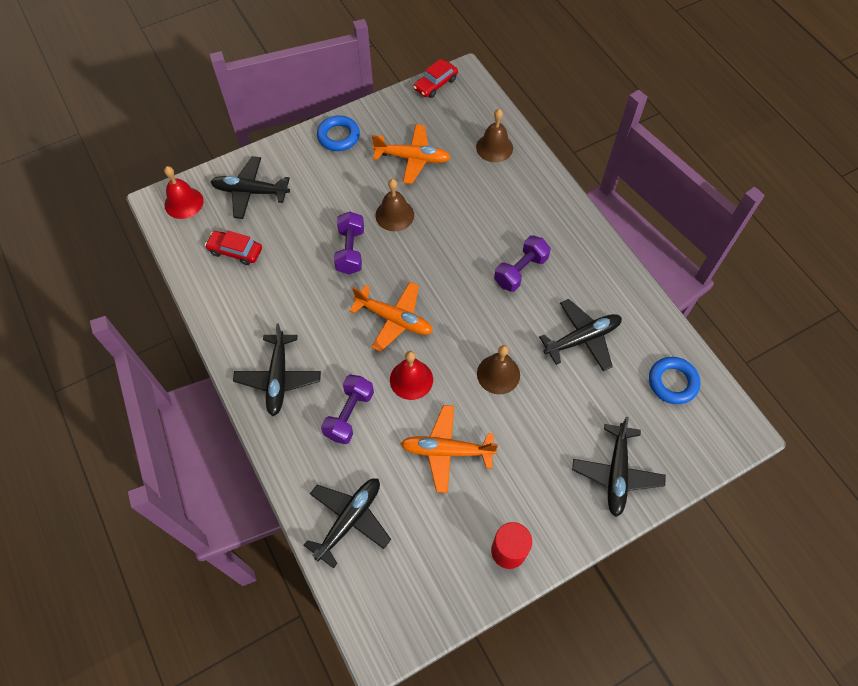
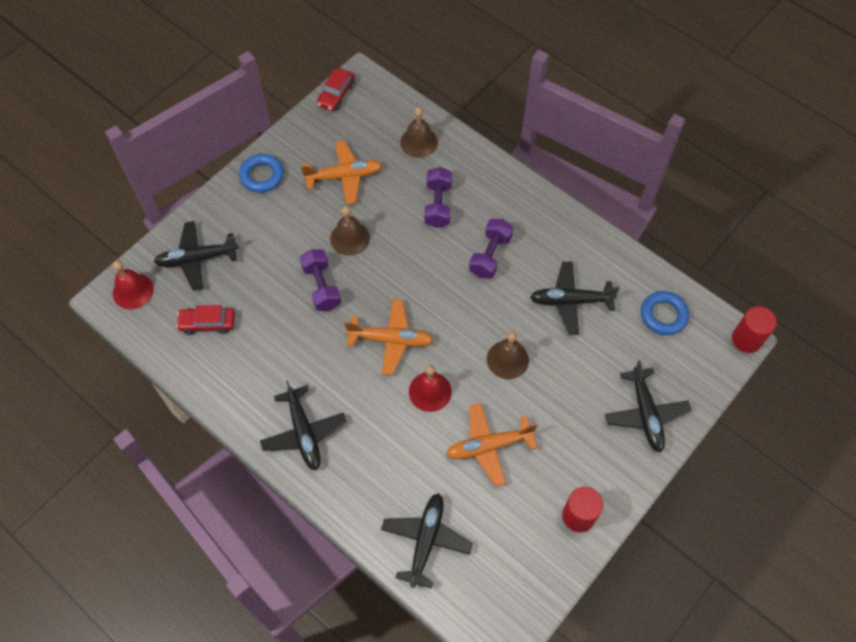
camera: 20 degrees left, 0 degrees up
(349, 414) = (385, 444): purple dumbbell -> purple dumbbell (438, 205)
(582, 338) = (570, 301): black plane -> black plane turned 135 degrees counterclockwise
(752, 434) = (746, 339): none -> red cylinder

